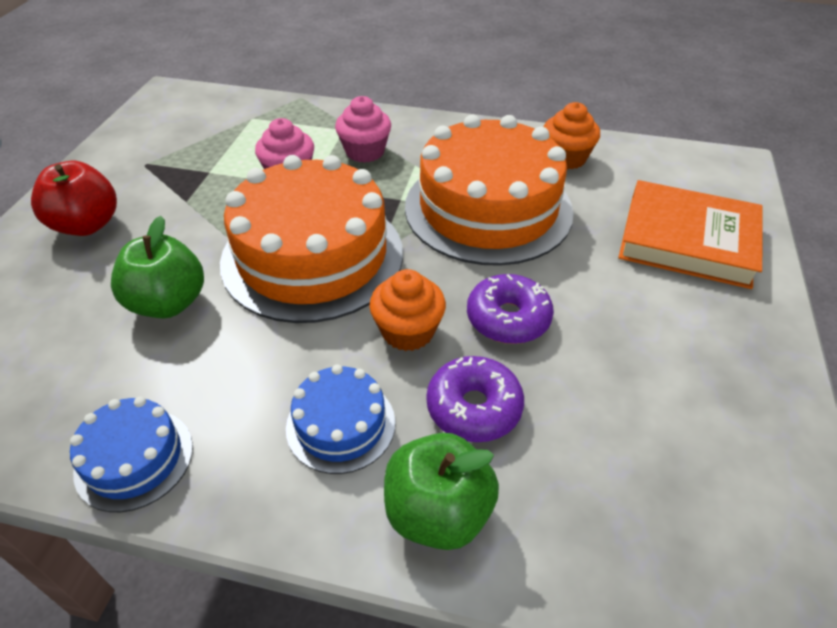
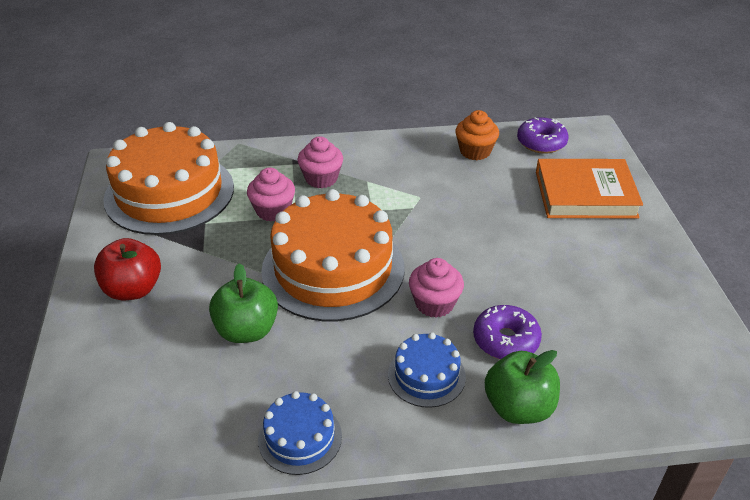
camera: 20 degrees left, 5 degrees down
(408, 331) = (434, 304): orange cupcake -> pink cupcake
(488, 208) = (440, 203): orange cake -> orange cake (169, 193)
(508, 318) = (496, 277): purple donut -> purple donut (541, 143)

